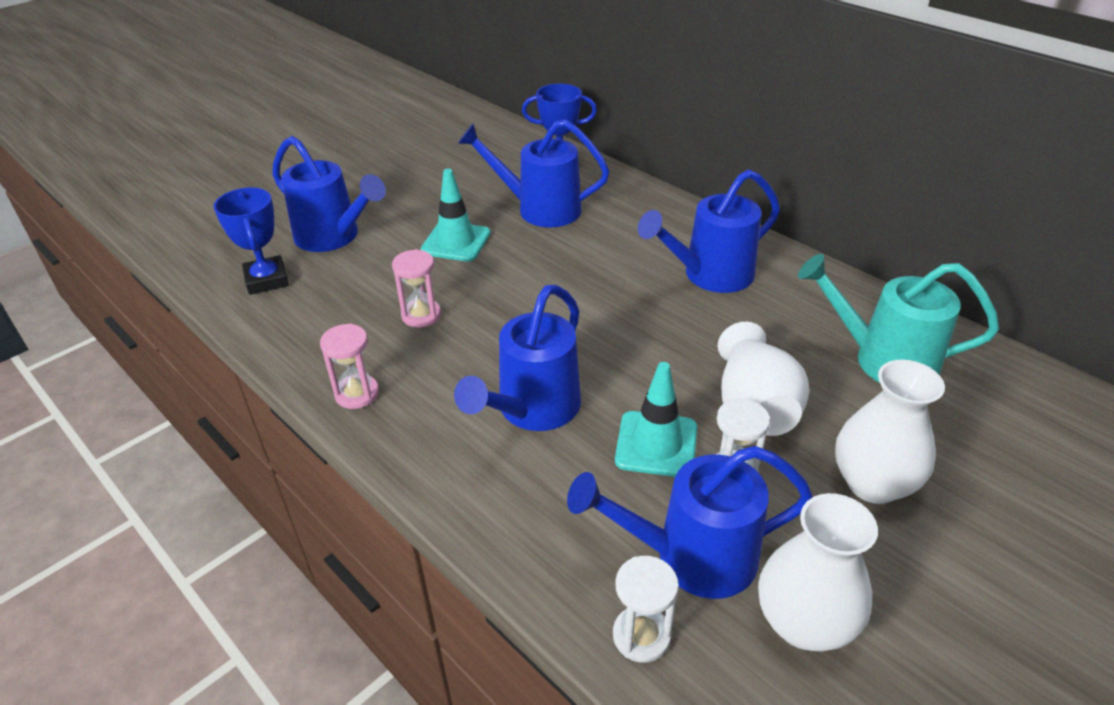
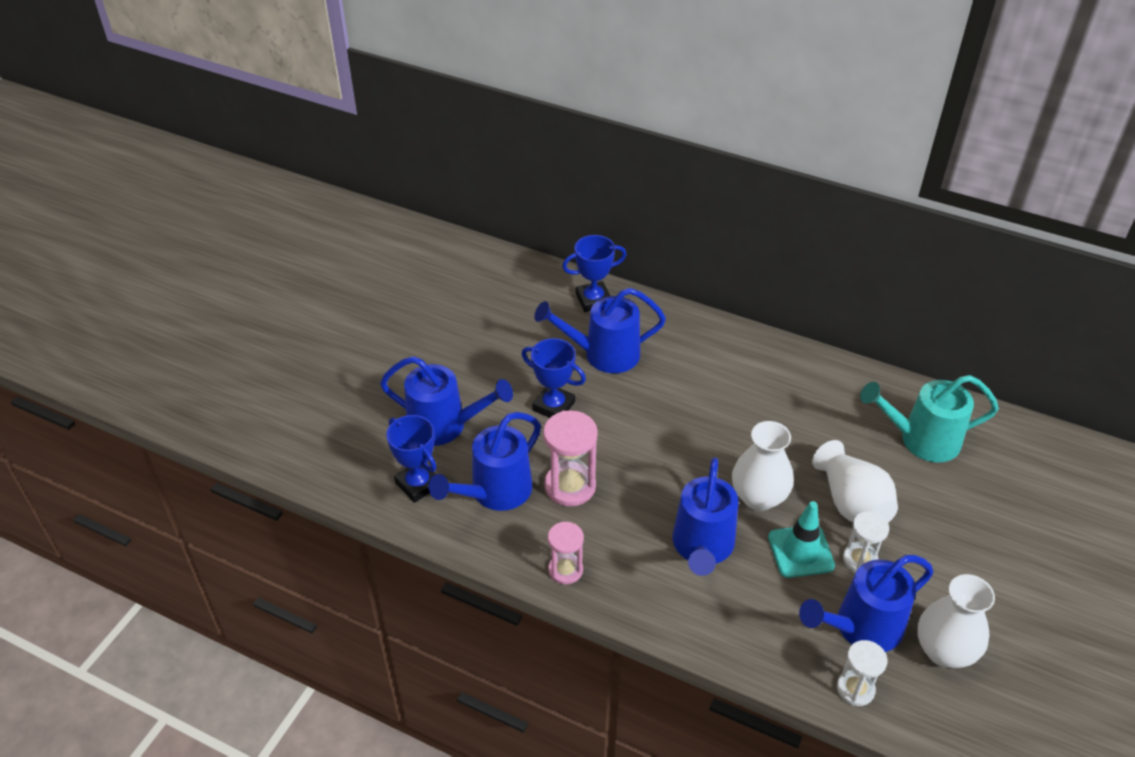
camera: 20 degrees left, 5 degrees up
(421, 315) = (570, 486): pink hourglass -> pink hourglass, size x1.57
(456, 242) = (553, 406): turquoise traffic cone -> blue trophy
(709, 275) = (770, 392): blue watering can -> blue watering can (494, 493)
(872, 483) = (949, 542): white vase -> white vase (758, 497)

